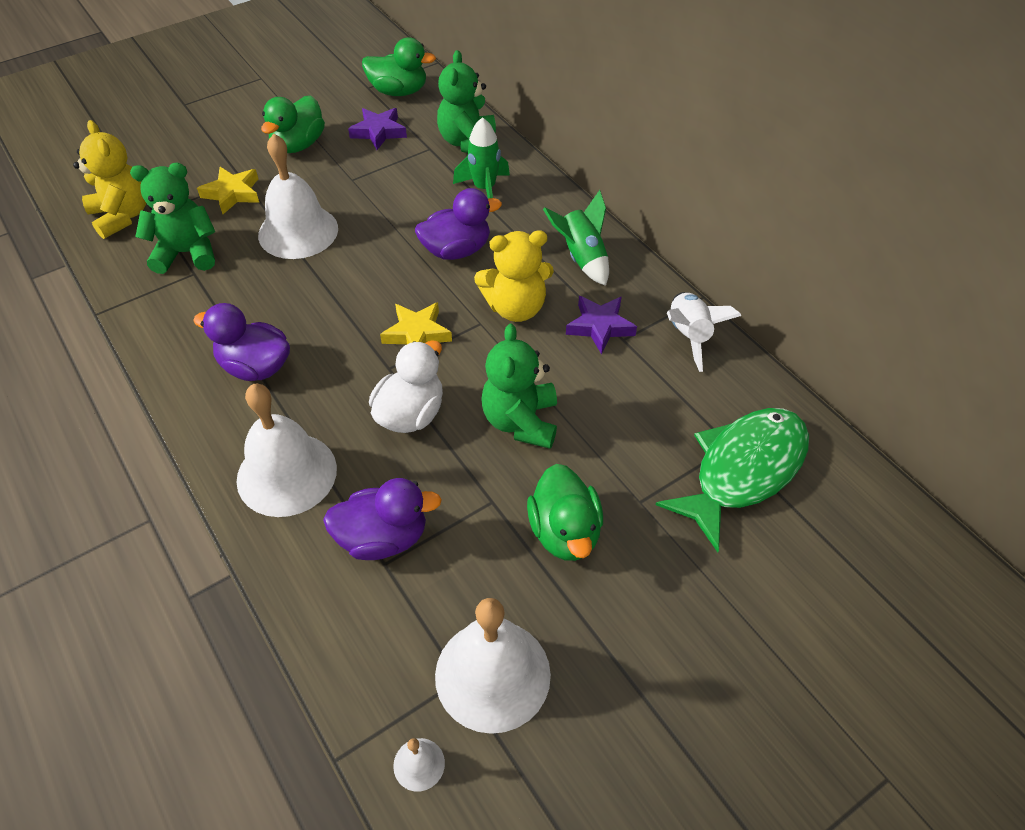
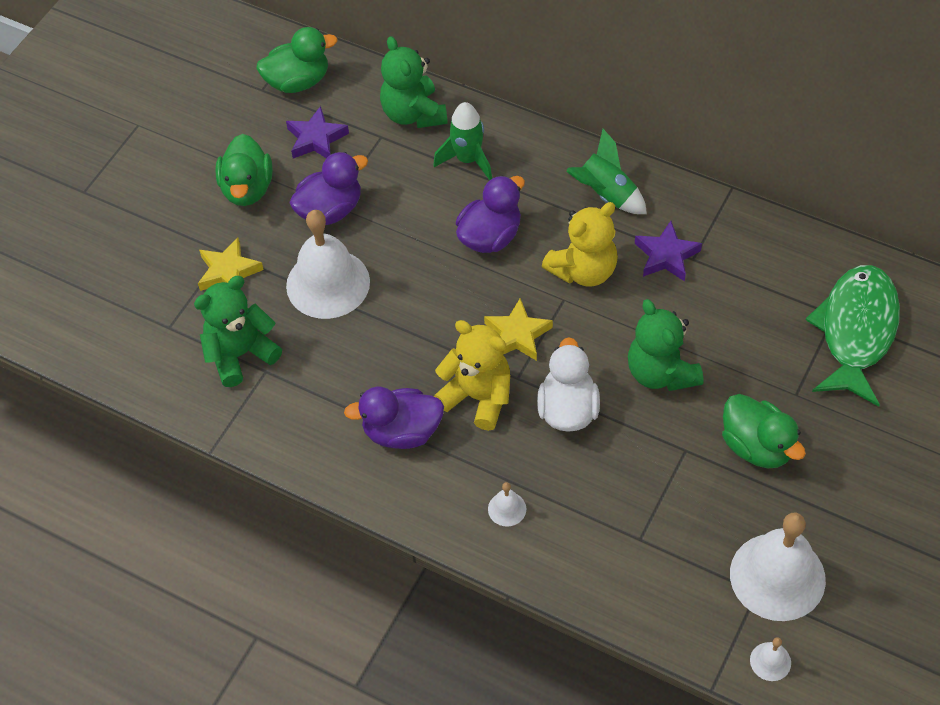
camera: 25 degrees left, 5 degrees up
(122, 216) = (139, 345): yellow teddy bear -> yellow teddy bear (478, 397)
(286, 474) = (507, 509): white bell -> white bell, size x0.42
(383, 538) = (624, 520): purple duck -> purple duck (330, 210)
(688, 336) = (743, 231): white rocket -> none

